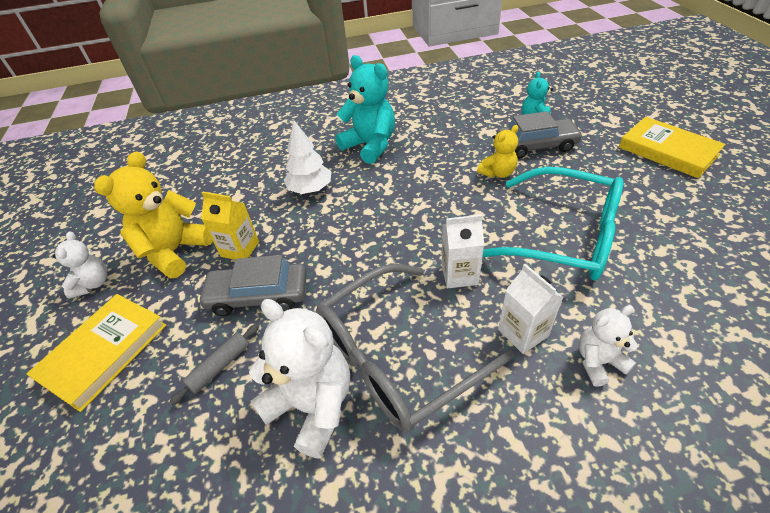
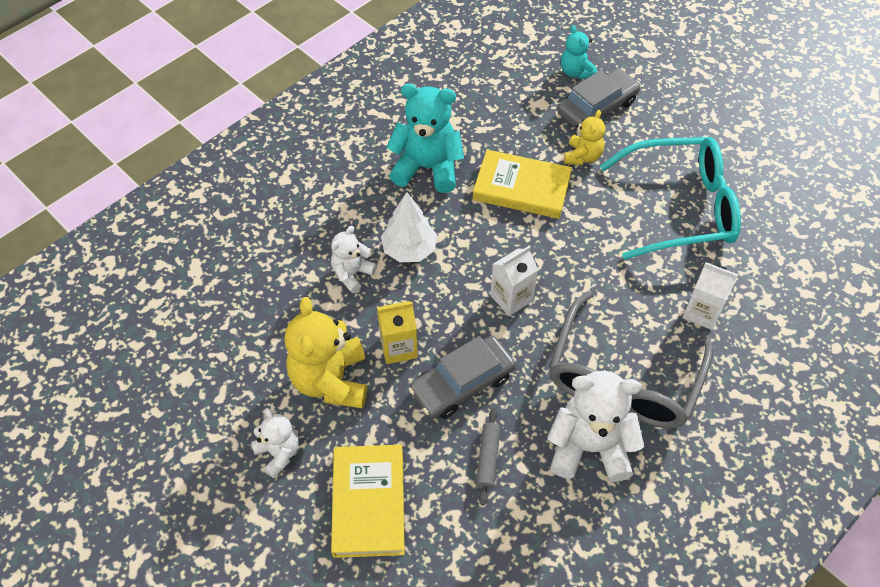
camera: 35 degrees left, 10 degrees up
(459, 274) = (621, 282): white carton -> white carton (511, 298)
(598, 362) = (764, 310): white teddy bear -> white teddy bear (352, 274)
(667, 151) = (715, 73): yellow book -> yellow book (521, 188)

